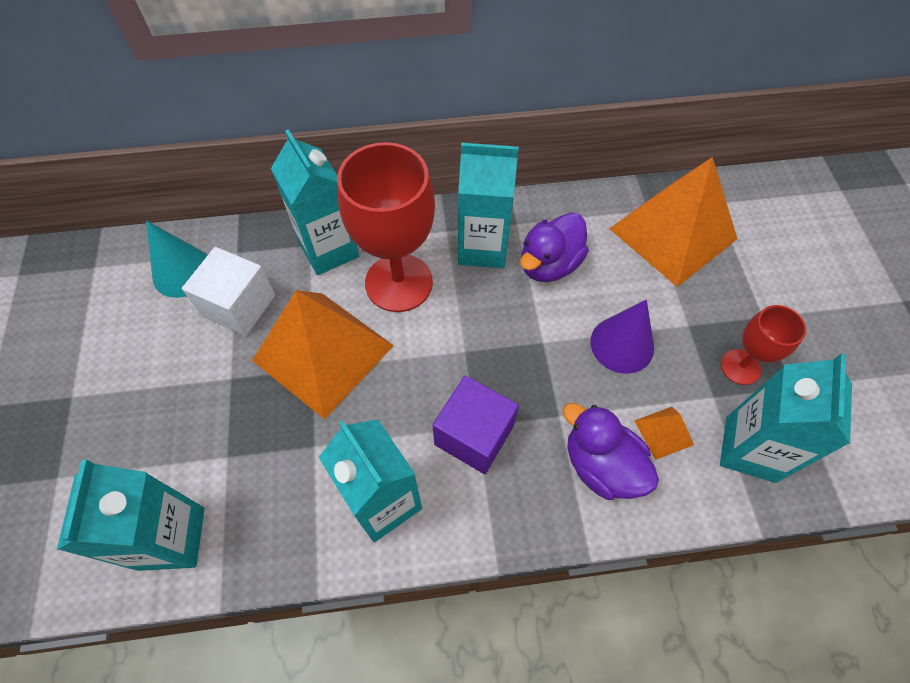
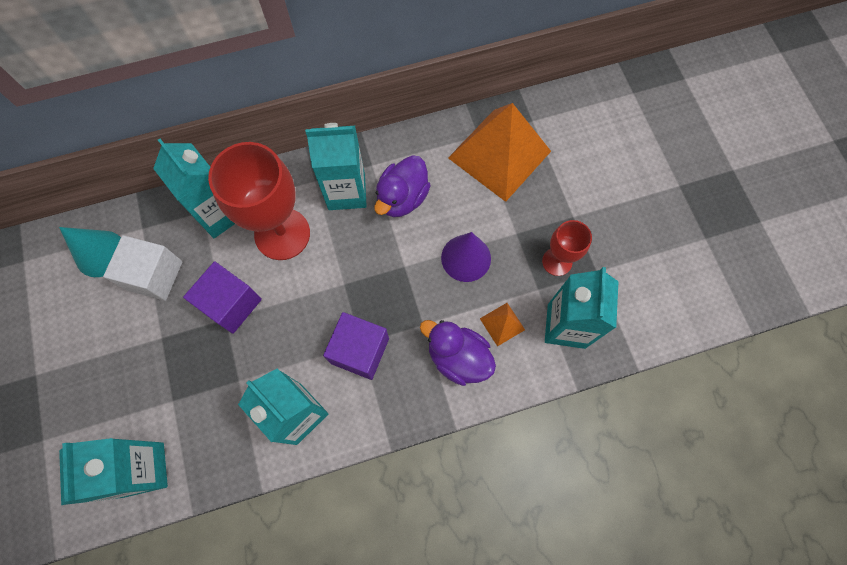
camera: 10 degrees left, 10 degrees up
(323, 352) = (231, 304): orange pyramid -> purple cube

